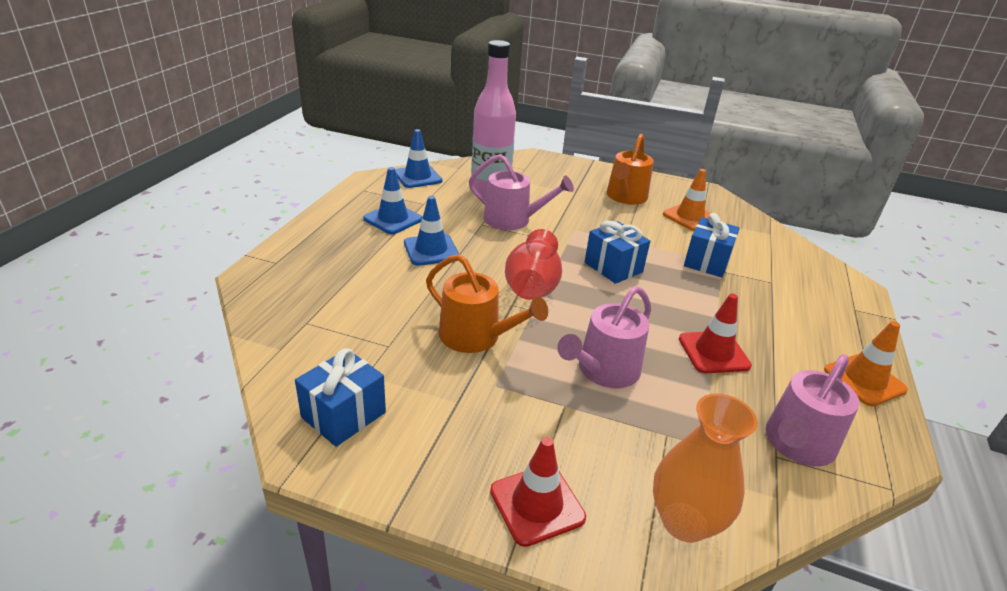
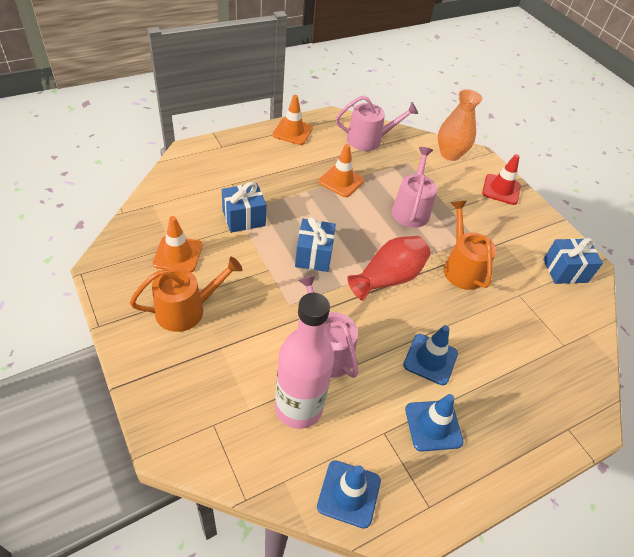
camera: 140 degrees left, 15 degrees up
(604, 370) = (411, 209): pink watering can -> pink watering can turned 75 degrees counterclockwise
(713, 352) = (341, 181): red traffic cone -> orange traffic cone

